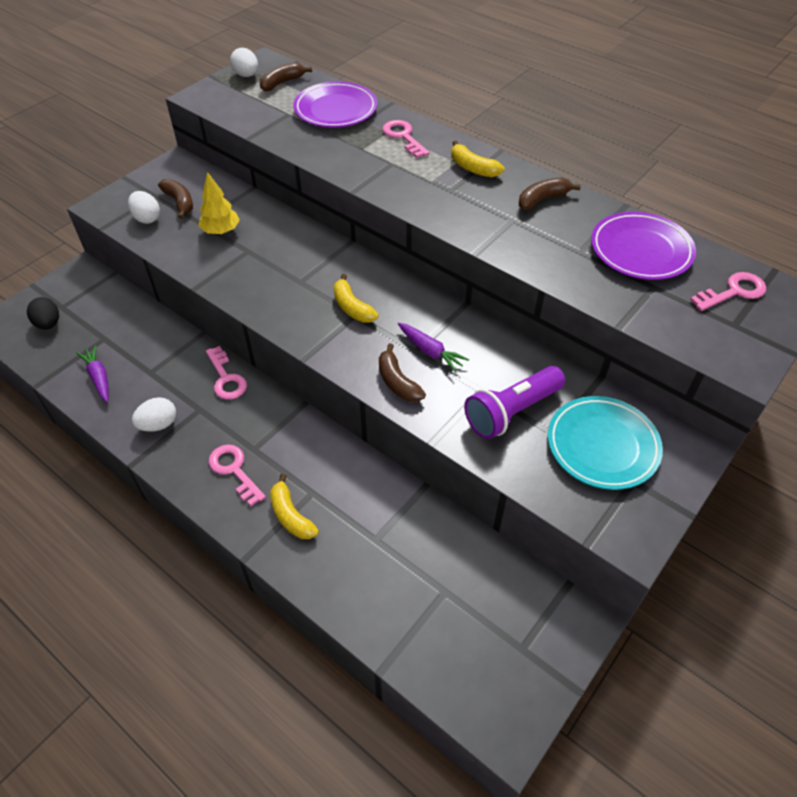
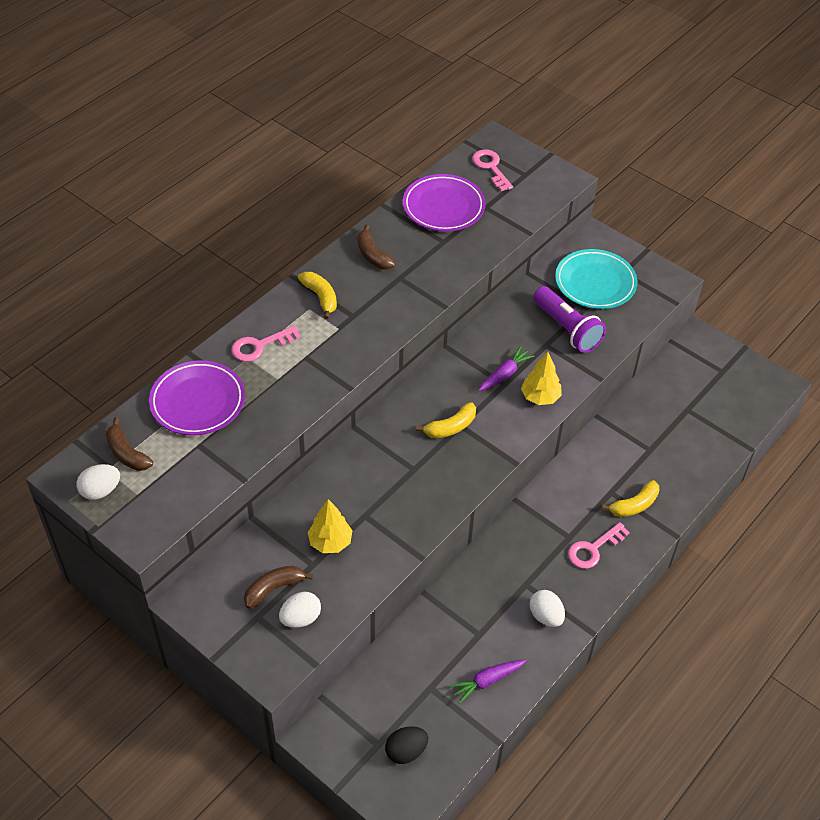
camera: 90 degrees left, 0 degrees up
(226, 378) = (486, 565): pink key -> none
(397, 382) = (540, 397): brown banana -> yellow tree
(473, 168) = (320, 297): yellow banana -> yellow banana turned 75 degrees counterclockwise

